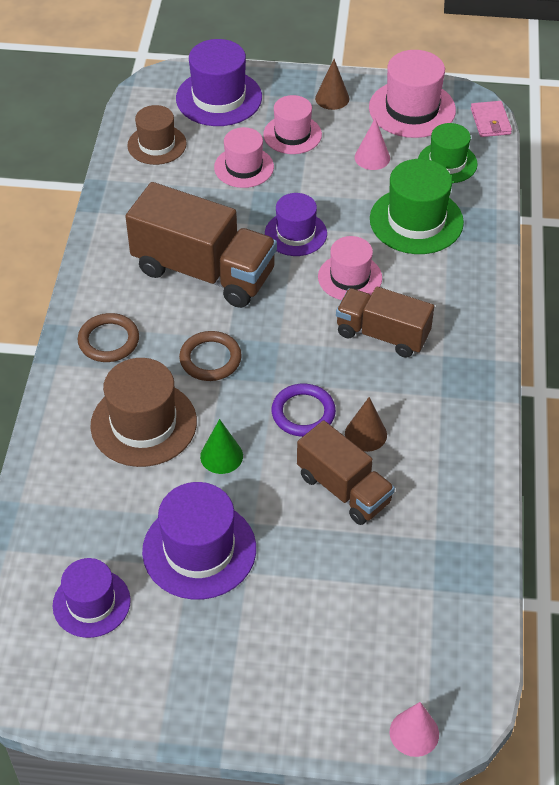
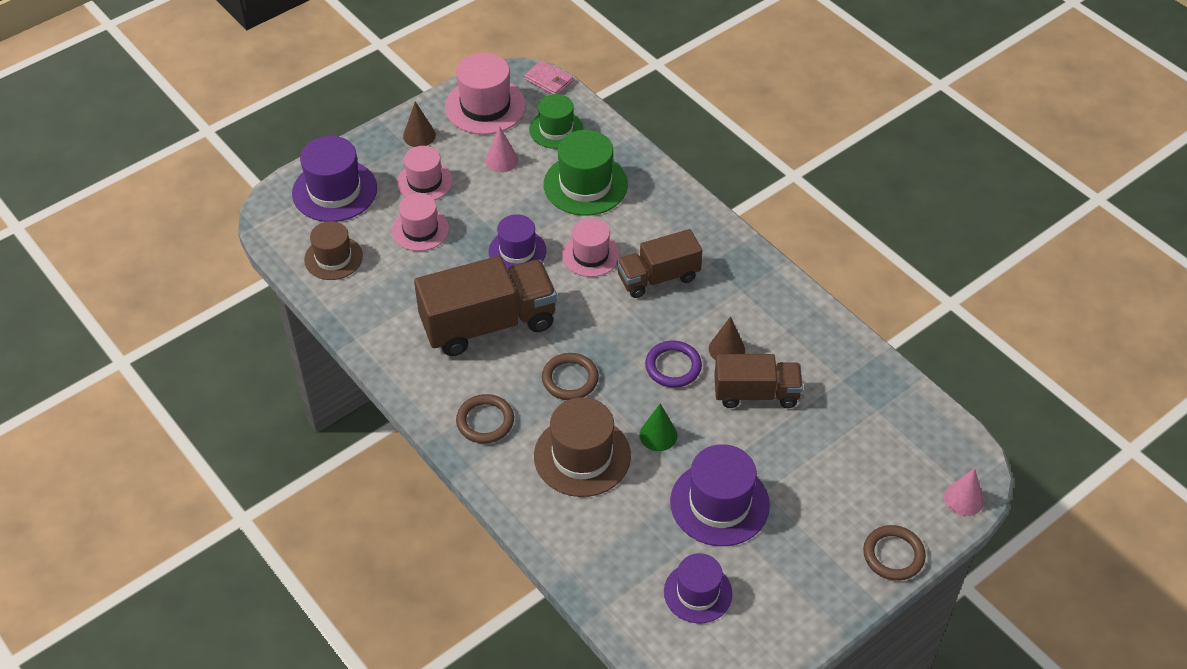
camera: 45 degrees left, 0 degrees up
(287, 721) = (893, 555): none -> brown ring

